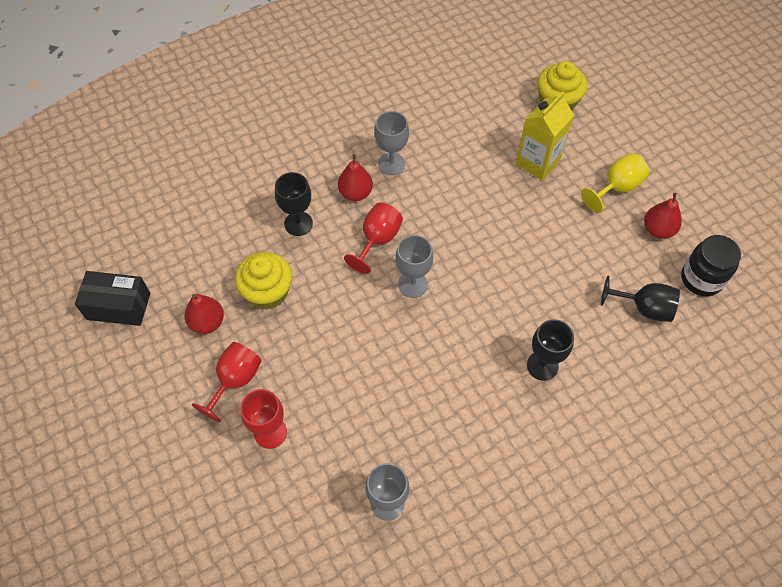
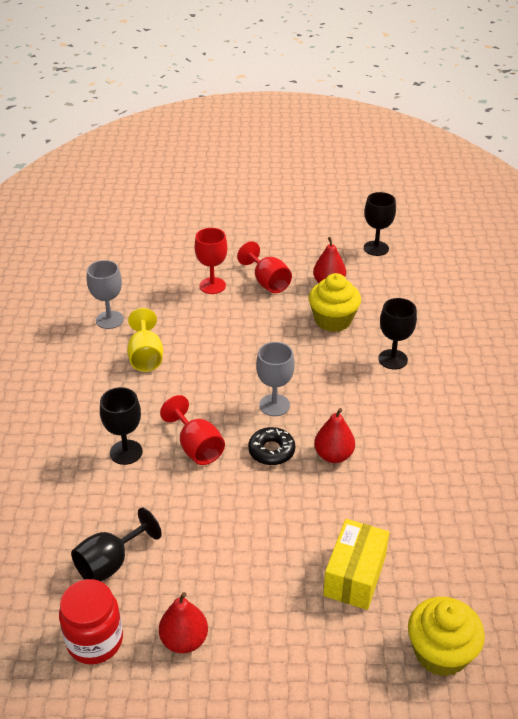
camera: 120 degrees right, 20 degrees down
(118, 306) = (376, 248): black box -> black goblet
(355, 193) = (405, 408): red pear -> red pear (333, 455)
(377, 240) = (339, 401): red goblet -> red goblet (197, 447)
(391, 164) = (427, 448): grey goblet -> none
(465, 261) = (271, 451): none -> black donut
(537, 162) = (355, 575): yellow carton -> yellow box
(616, 188) = (268, 635): yellow goblet -> yellow goblet (146, 356)
(701, 279) = (95, 641): black jar -> red jar

